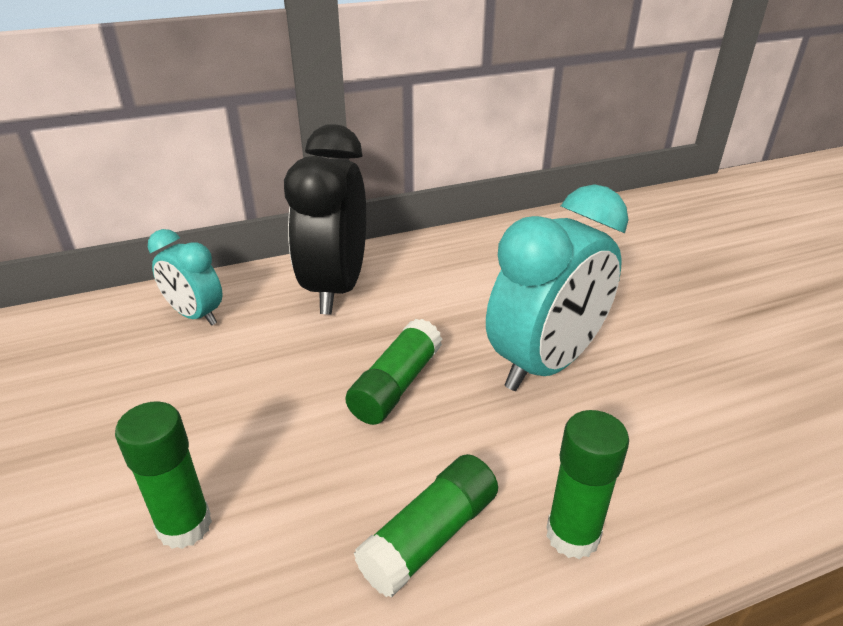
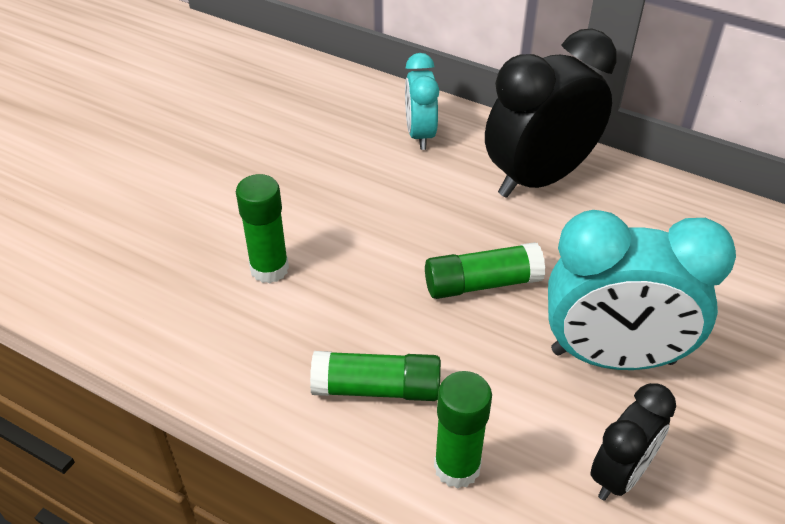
camera: 50 degrees right, 10 degrees up
(658, 433) = (620, 474): none -> black clock

